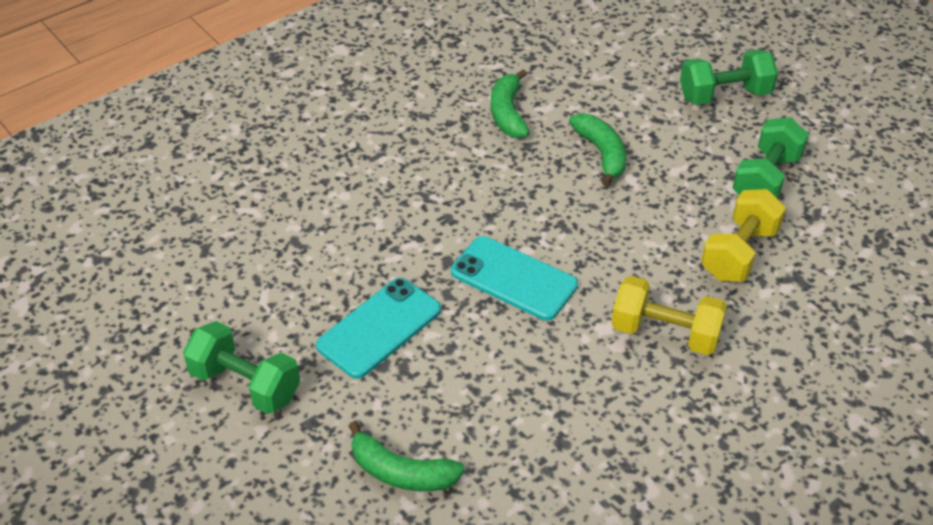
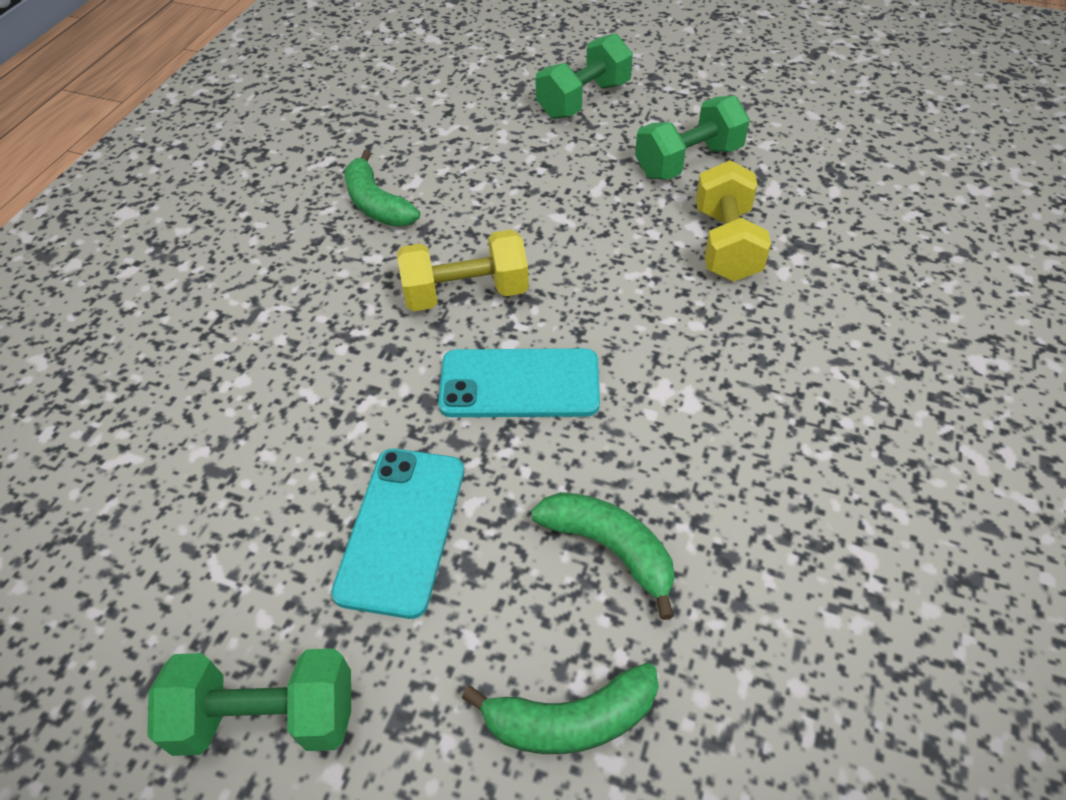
camera: 30 degrees left, 5 degrees up
(601, 153) = (509, 204): green banana -> green banana (610, 549)
(665, 333) = (727, 364): yellow dumbbell -> yellow dumbbell (466, 294)
(766, 179) = (688, 162): green dumbbell -> green dumbbell turned 60 degrees clockwise

